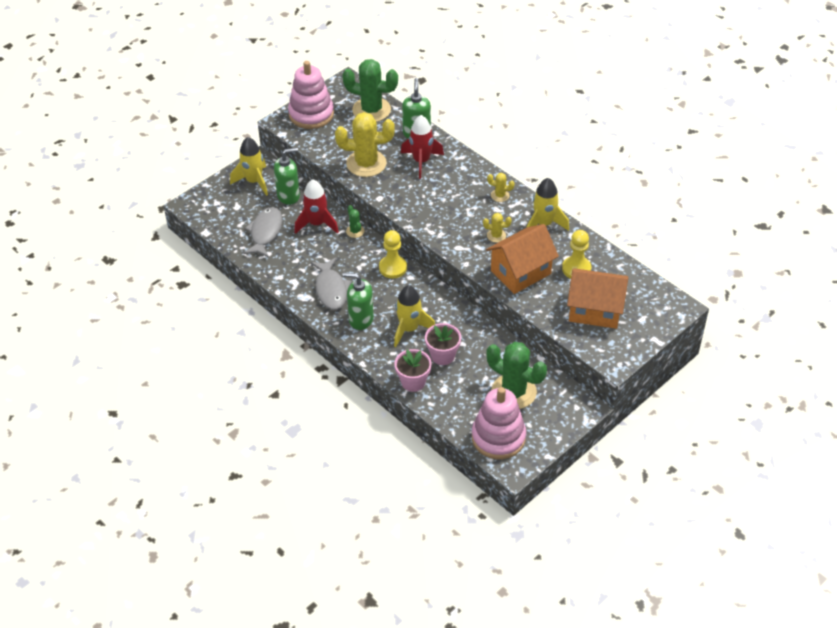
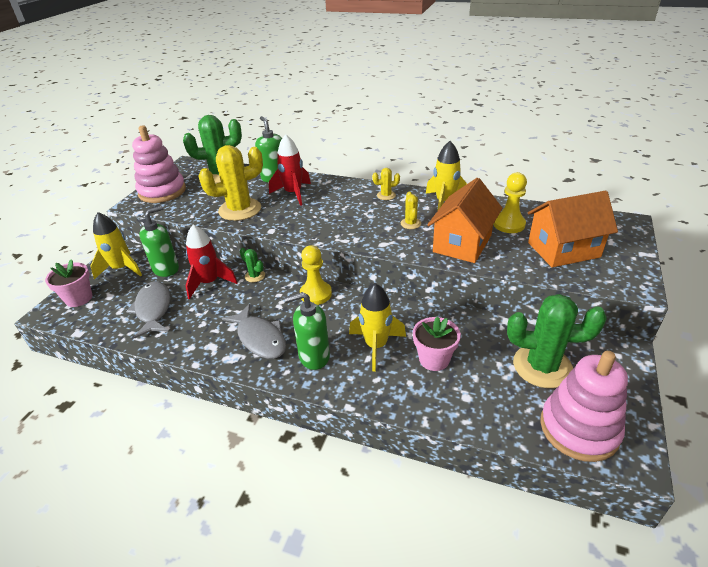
camera: 25 degrees left, 10 degrees down
(413, 382) = (425, 403): pink flower pot -> pink flower pot (79, 298)
(496, 235) = (410, 223): yellow cactus -> yellow cactus turned 75 degrees counterclockwise

